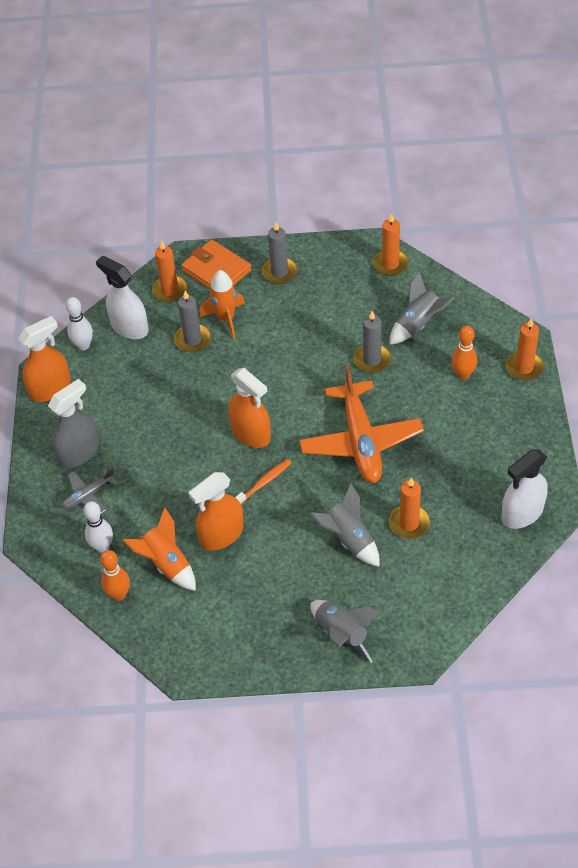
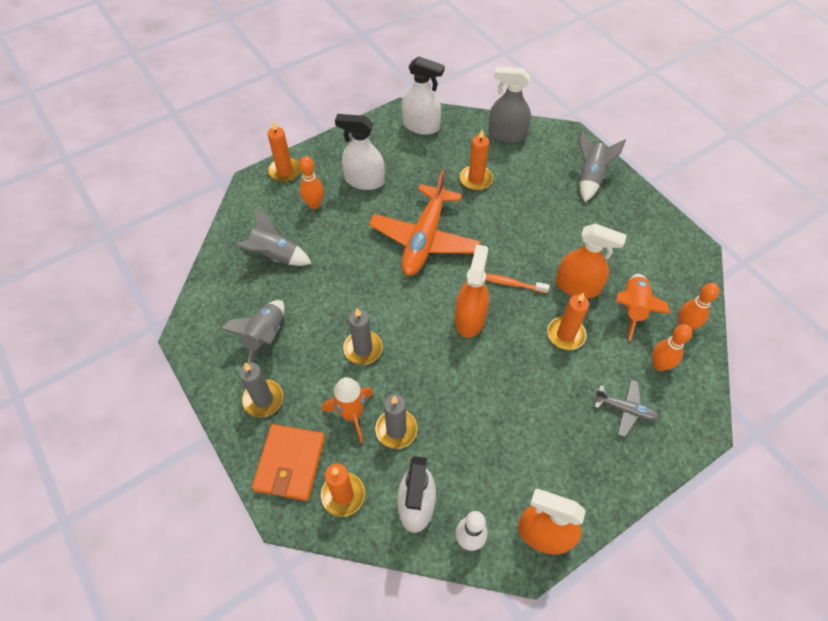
camera: 125 degrees left, 5 degrees up
(78, 453) = (592, 449): grey spray bottle -> grey spray bottle (507, 134)
(102, 547) = (659, 365): white bowling pin -> orange bowling pin
(349, 539) = (516, 206): grey rocket -> grey rocket (265, 336)
(361, 441) = (424, 239): orange plane -> orange plane turned 150 degrees clockwise
(372, 360) = (334, 270): grey candle -> grey candle (363, 349)
(390, 264) = (208, 309): orange candle -> orange candle (565, 334)
(470, 426) = (364, 180): none -> white spray bottle

